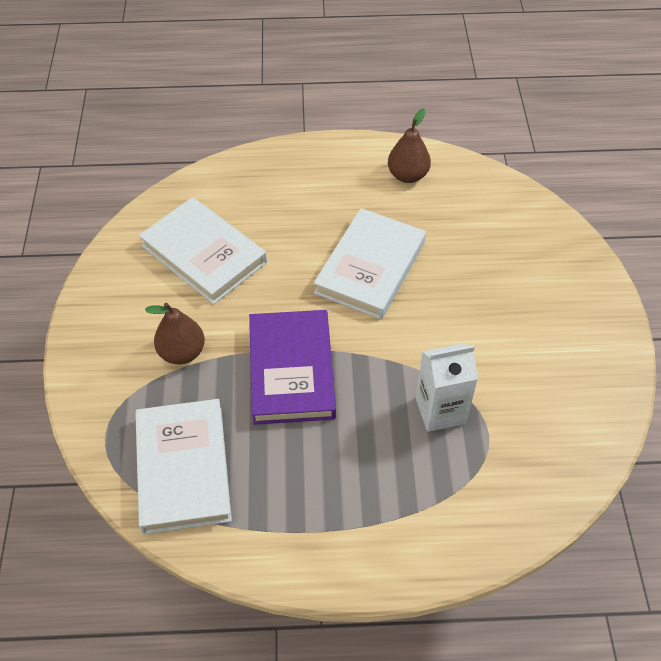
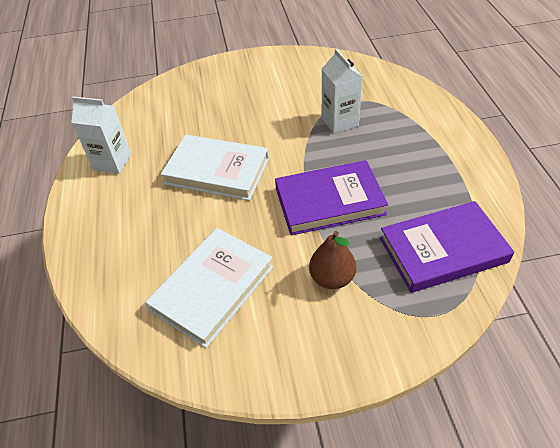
camera: 95 degrees left, 5 degrees down
(183, 468) = (443, 250): white book -> purple book
(407, 175) = (112, 162): brown pear -> white carton

